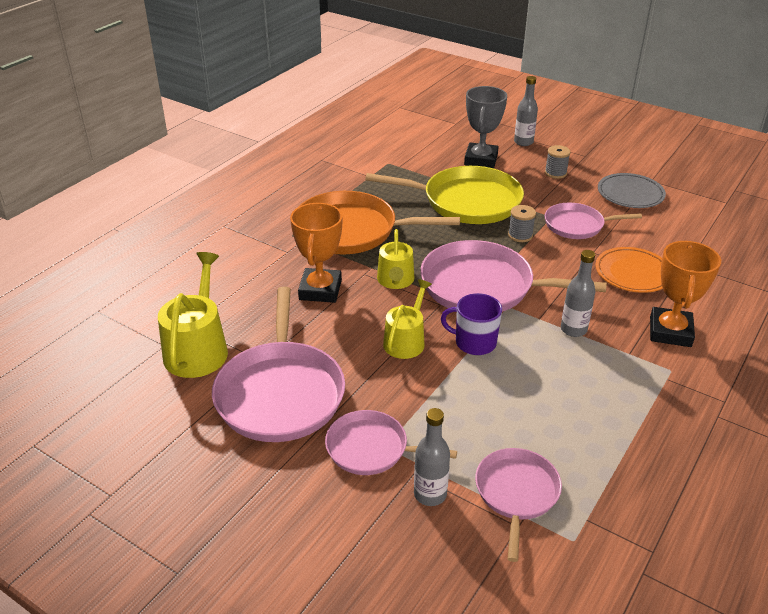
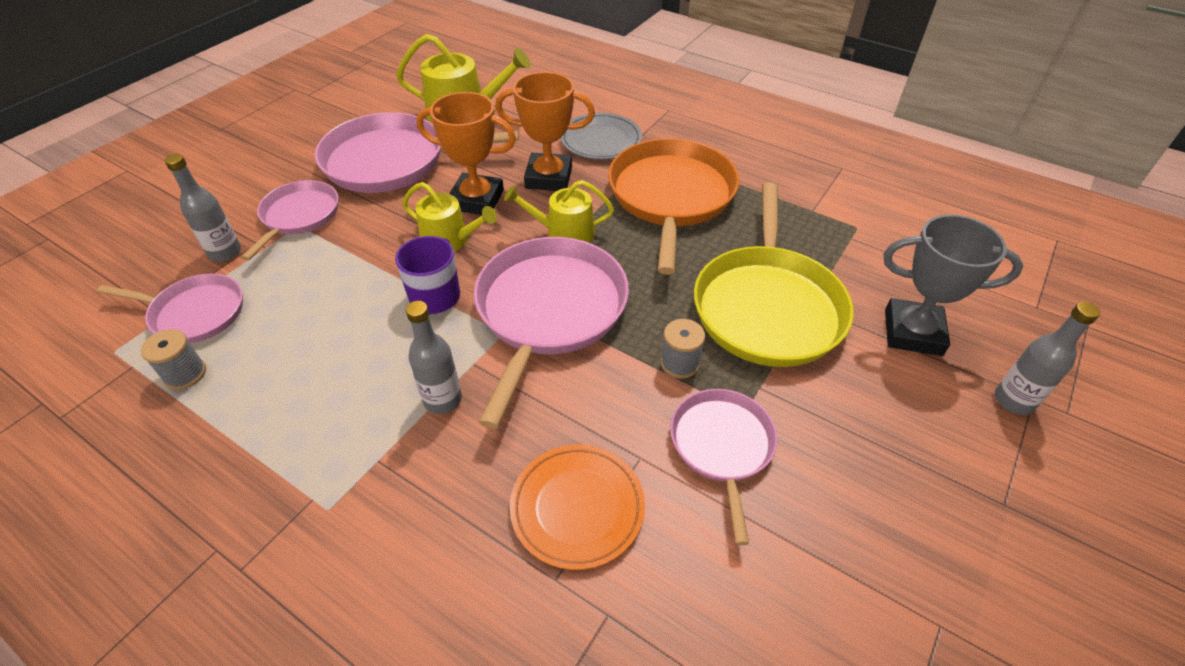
camera: 90 degrees right, 10 degrees up
(555, 173) = (905, 438): grey spool -> grey spool (185, 374)
(630, 194) = (861, 564): grey plate -> grey plate (601, 140)
(670, 332) = (414, 530): orange trophy -> orange trophy (476, 200)

